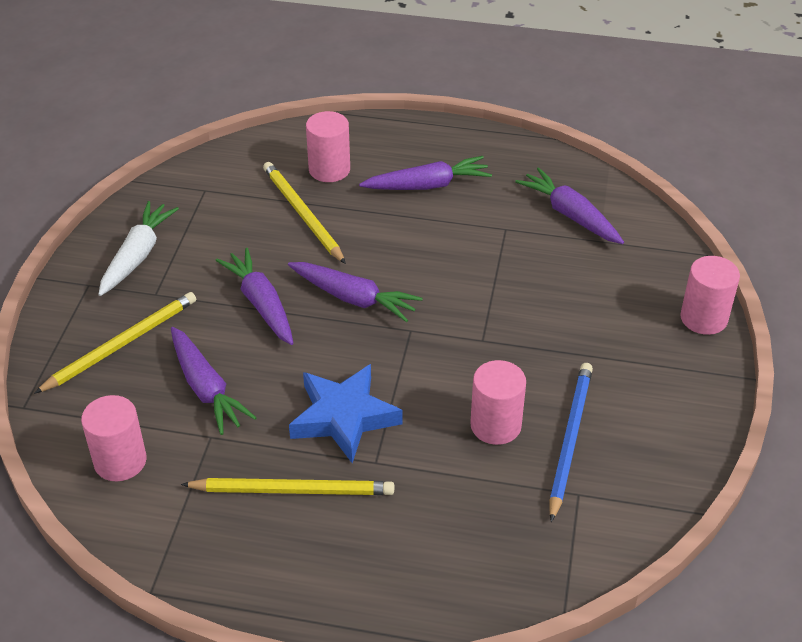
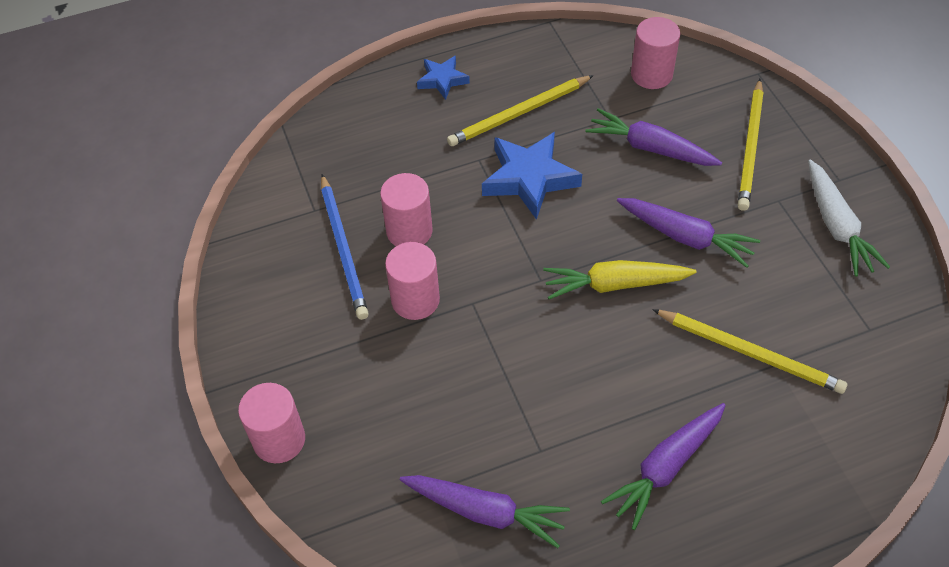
camera: 150 degrees right, 10 degrees up
(329, 169) = (784, 429): pink cylinder -> pink cylinder (415, 300)
(339, 578) = (442, 80): none -> blue star
(353, 298) = (615, 284): purple carrot -> yellow carrot

